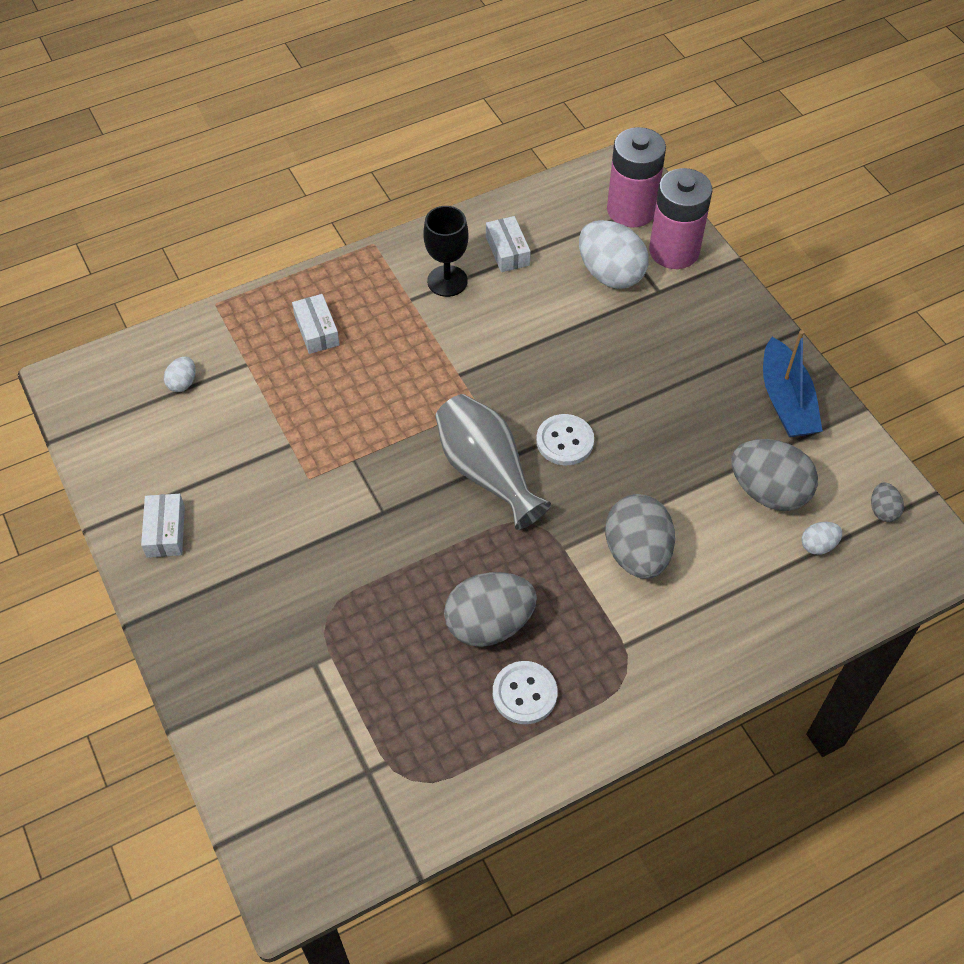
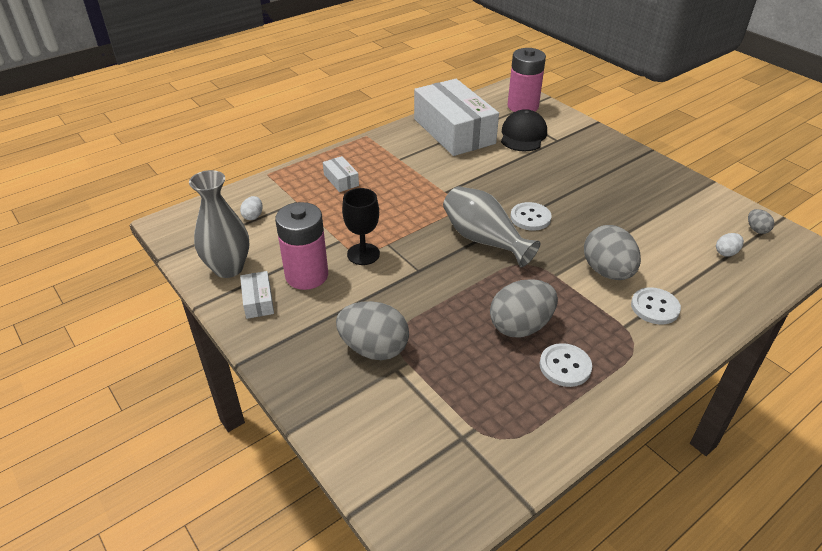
camera: 10 degrees left, 15 degrees down
(136, 471) = (228, 268): none -> grey vase
(447, 281) = (420, 148): black goblet -> black goblet (363, 254)
(507, 251) = (454, 131): white box -> white box, size x2.47
(610, 274) = (523, 135): white egg -> black cap
(674, 251) = (557, 121): pink battery -> pink battery (307, 275)
(677, 622) = (655, 307): none -> white button
(768, 492) = (677, 228): grey egg -> grey egg (374, 348)
(786, 401) = (663, 182): blue boat -> none

